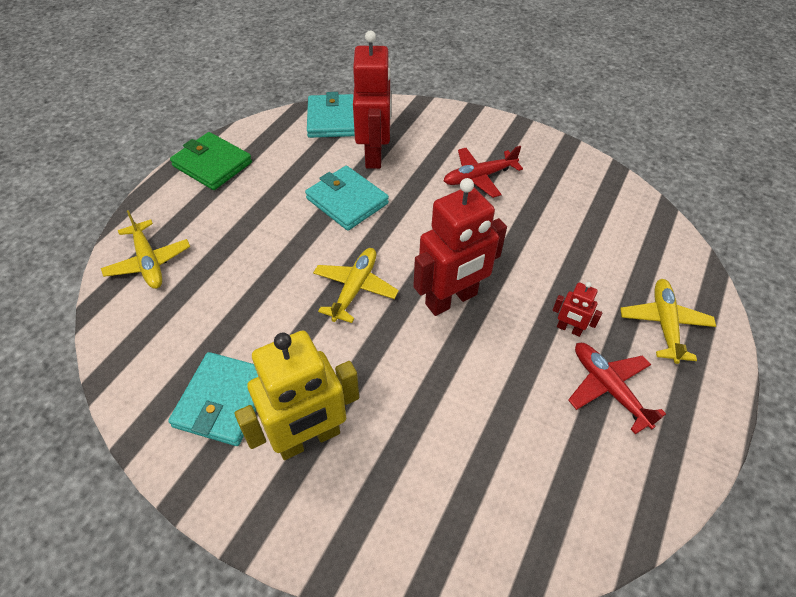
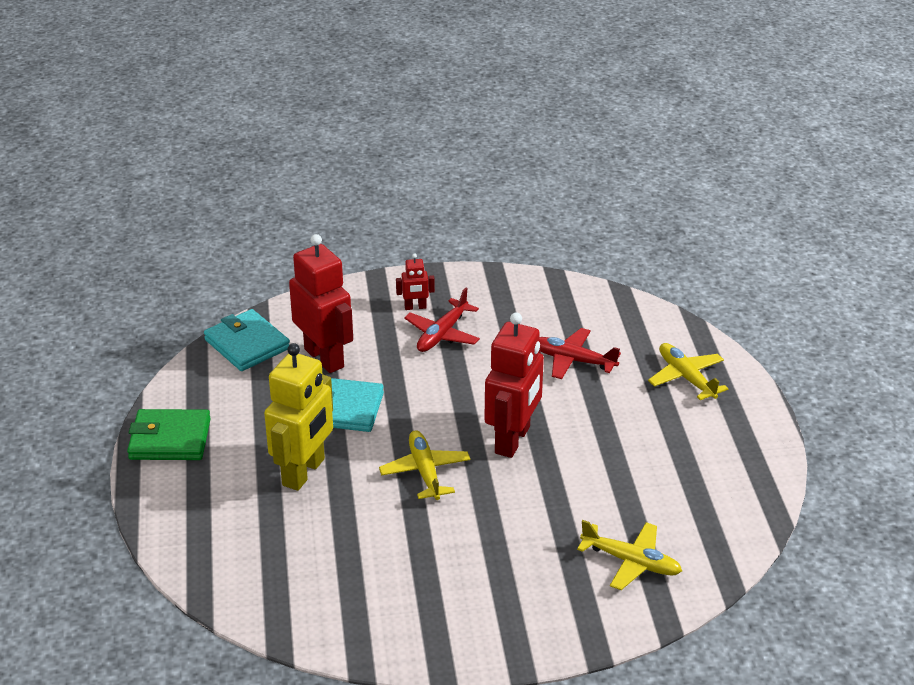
camera: 35 degrees left, 15 degrees down
(148, 262) = (211, 545): yellow plane -> yellow plane (631, 562)
(224, 401) = (404, 600): turquoise wallet -> none
(308, 439) = (499, 586): yellow robot -> yellow robot (304, 472)
(569, 329) = (621, 415): red robot -> red robot (415, 307)
(608, 388) = (682, 440): red plane -> red plane (572, 360)

